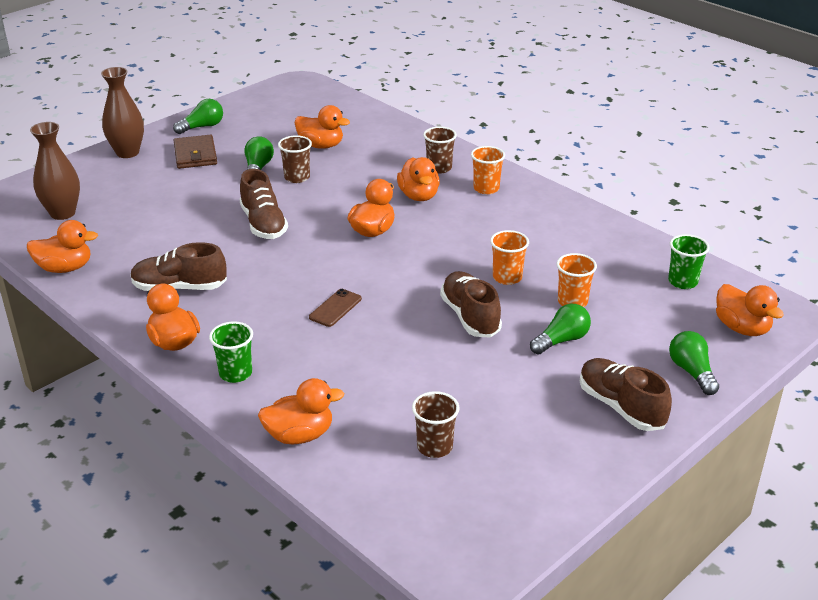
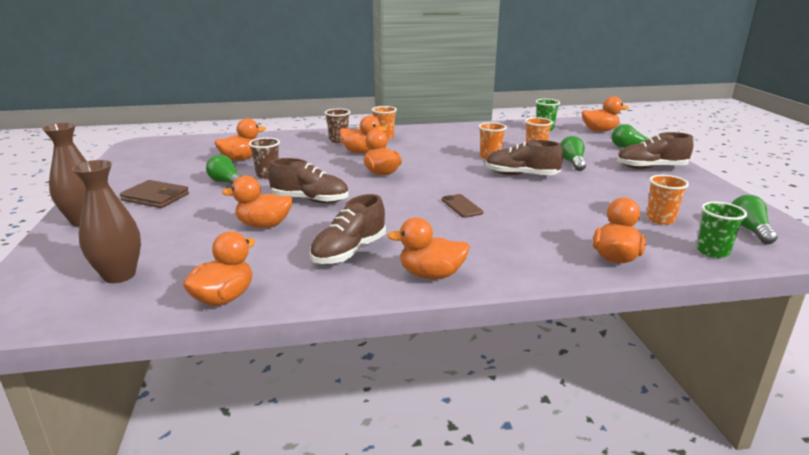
camera: 55 degrees left, 10 degrees down
(191, 227) = (264, 225): none -> orange duck
(202, 127) = (119, 185): green light bulb -> green light bulb (749, 230)
(235, 373) = (508, 260): green cup -> green cup (712, 251)
(434, 447) = (660, 219): brown cup -> orange cup

